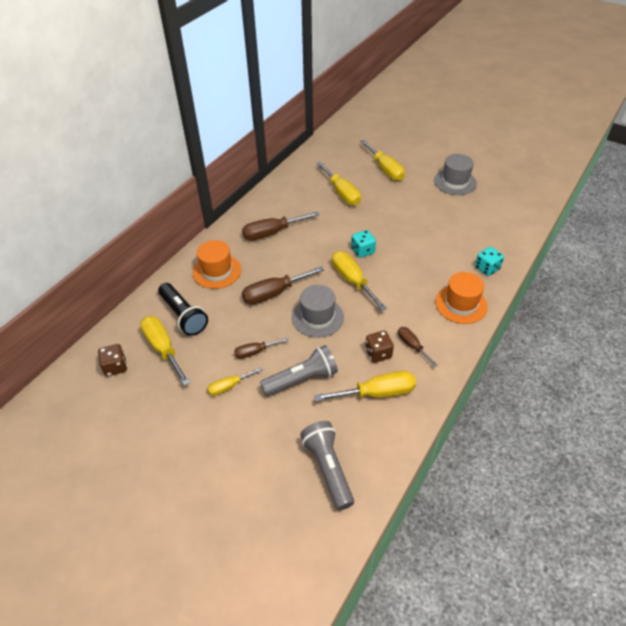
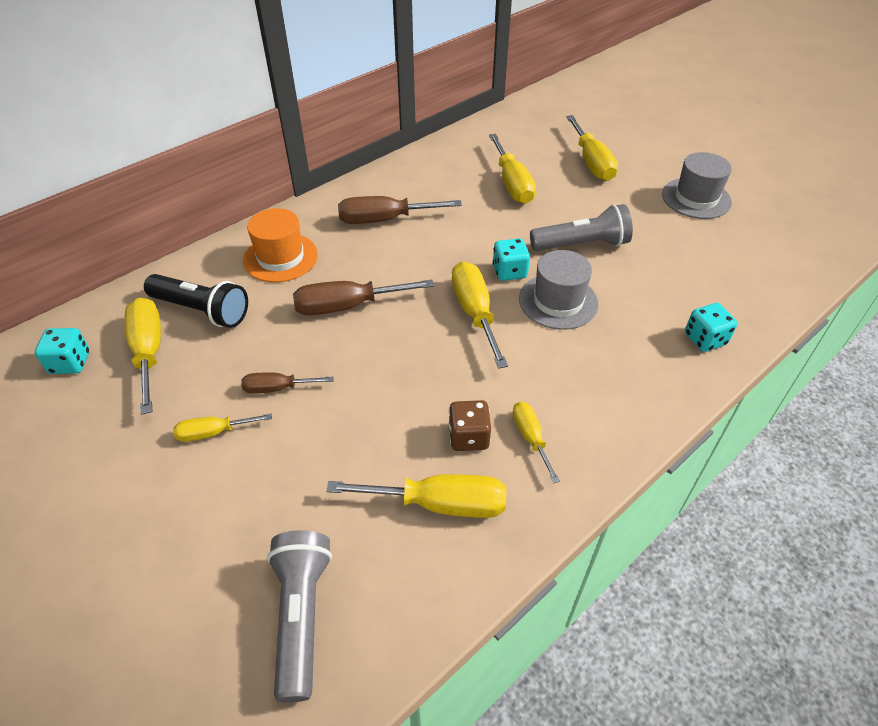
camera: 15 degrees right, 0 degrees up
(115, 367) = (70, 363): brown dice -> turquoise dice
(183, 316) = (202, 310): black flashlight -> black flashlight turned 45 degrees counterclockwise
(302, 379) = (328, 449): grey flashlight -> grey flashlight (582, 244)
(317, 317) = (396, 356): grey hat -> grey hat (558, 301)
(412, 346) = (530, 438): brown screwdriver -> yellow screwdriver
(461, 304) = (639, 388): orange hat -> none

